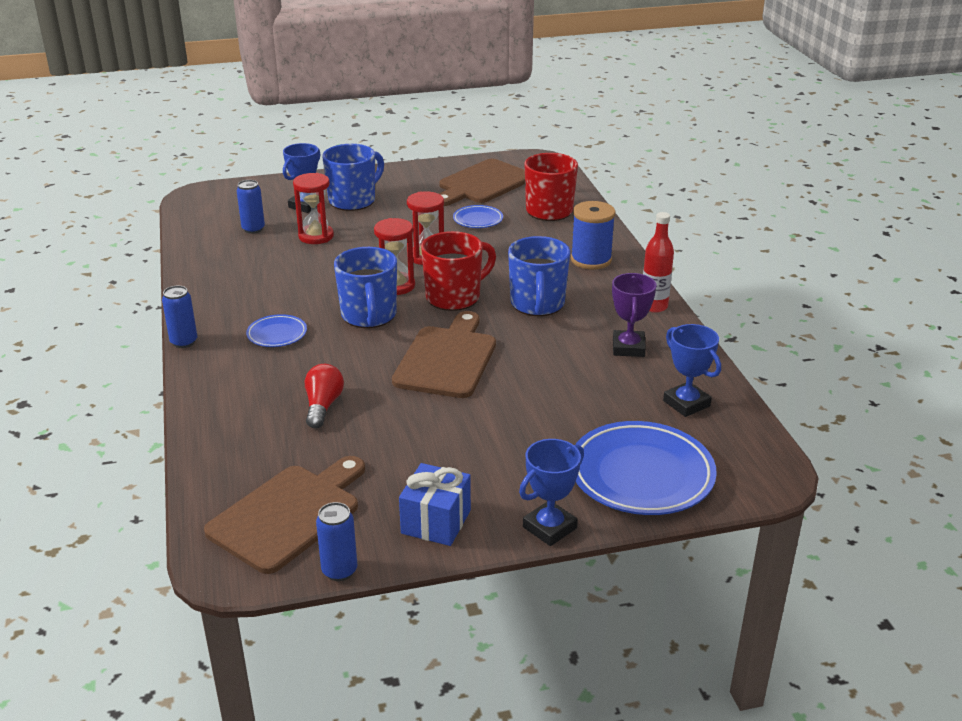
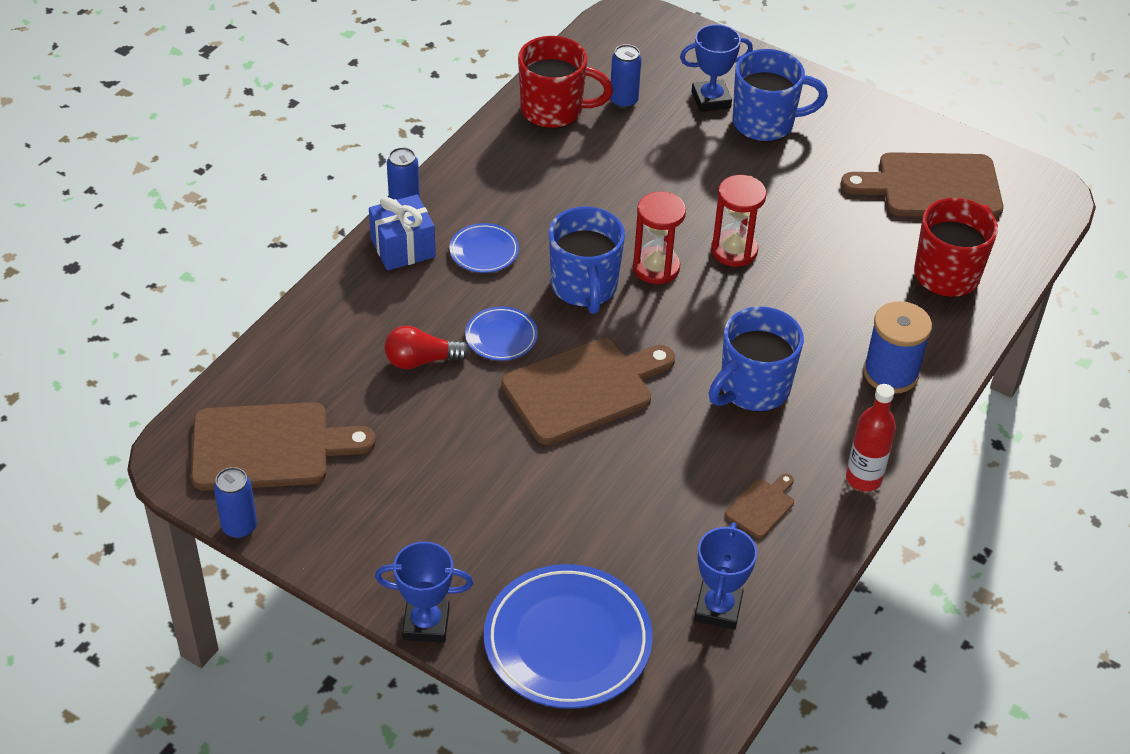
camera: 45 degrees right, 15 degrees up
(316, 236) = (667, 150): red hourglass -> none
(323, 406) = (421, 360): red light bulb -> red light bulb turned 150 degrees counterclockwise
(369, 316) = (584, 287): blue mug -> blue mug turned 45 degrees counterclockwise
(436, 522) = (355, 544): blue gift -> blue gift (403, 248)
(455, 297) = (689, 321): red mug -> red mug (554, 110)
(478, 220) = (853, 236): blue plate -> blue plate (501, 337)
(628, 348) = (761, 506): purple trophy -> brown cutting board

